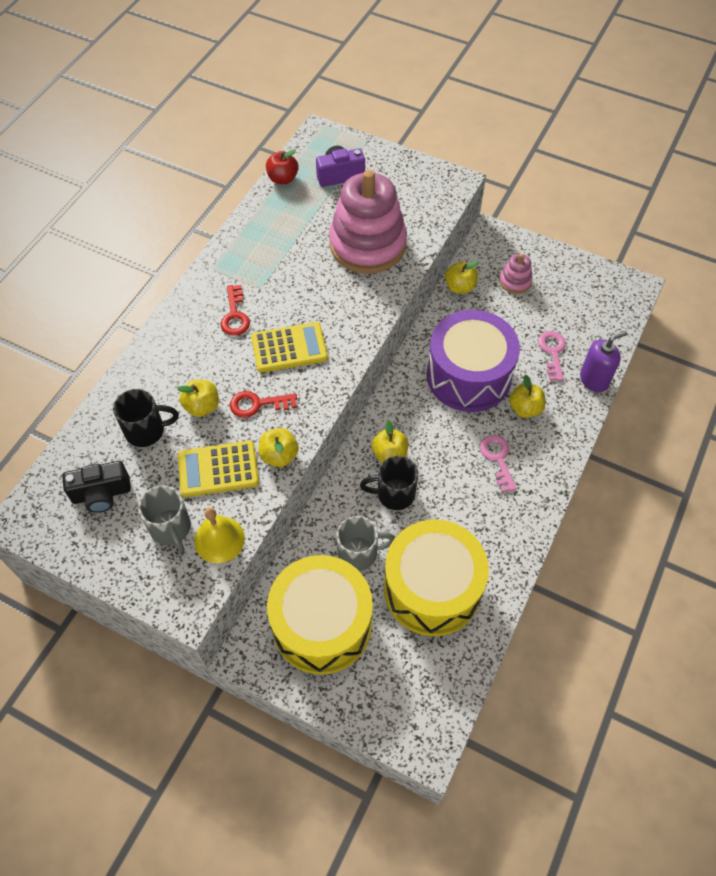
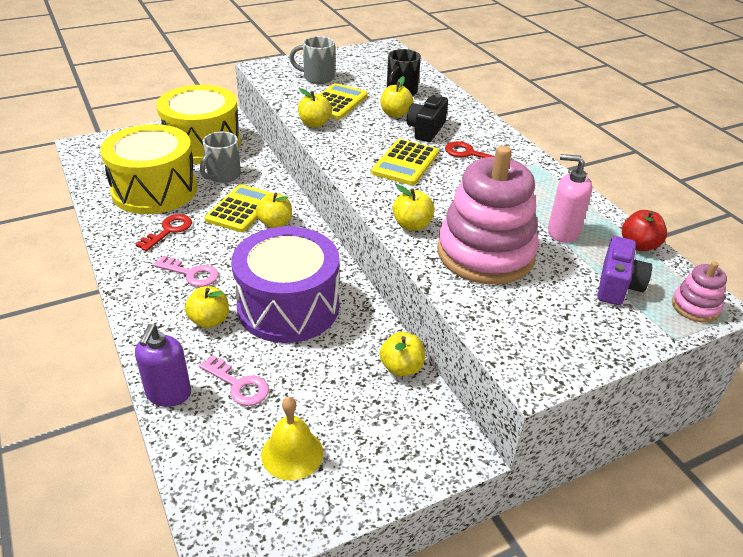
camera: 125 degrees right, 20 degrees down
(101, 494) = (372, 68): black camera -> black camera (426, 130)
(219, 539) = (287, 87): yellow bell -> yellow bell (292, 453)
(257, 404) = (369, 132): red key -> red key (169, 230)
(303, 218) = (562, 232): none -> pink soap dispenser
(373, 296) = (412, 225): none -> yellow apple
(394, 494) = (241, 209): black mug -> yellow calculator
(515, 281) = (362, 421): pink stacking toy -> pink stacking toy (695, 307)

